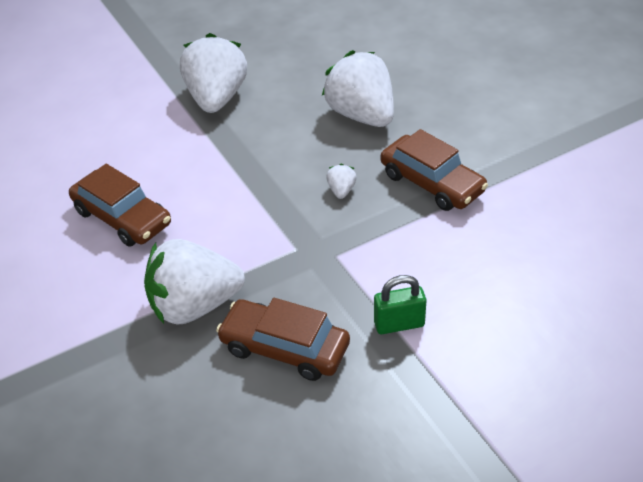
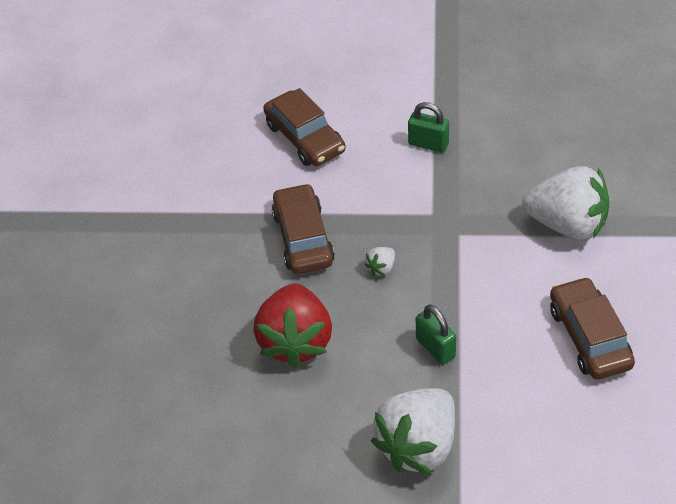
camera: 145 degrees left, 5 degrees up
(248, 156) = (435, 348): none -> green padlock
(284, 348) = (519, 164): brown car -> brown car (305, 138)
(361, 115) = (296, 341): white strawberry -> red strawberry

